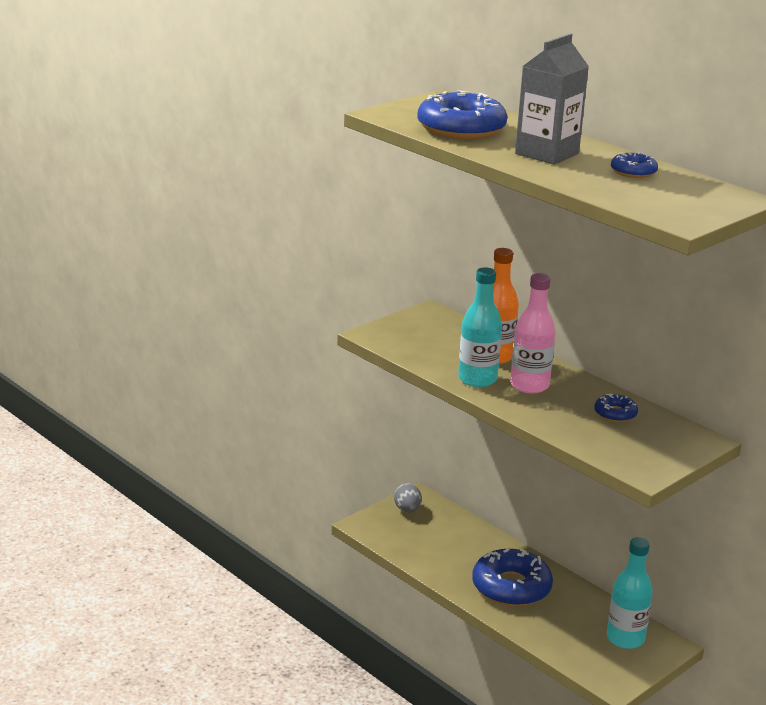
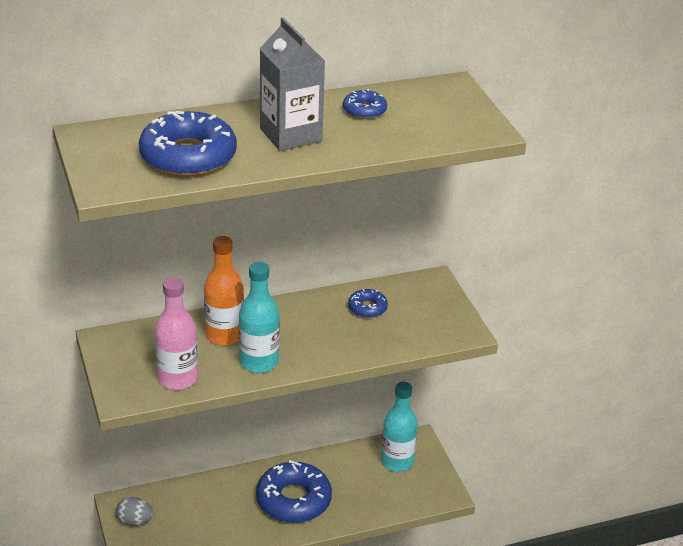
camera: 65 degrees left, 10 degrees up
(529, 385) = (290, 335): pink bottle -> pink bottle (178, 378)

